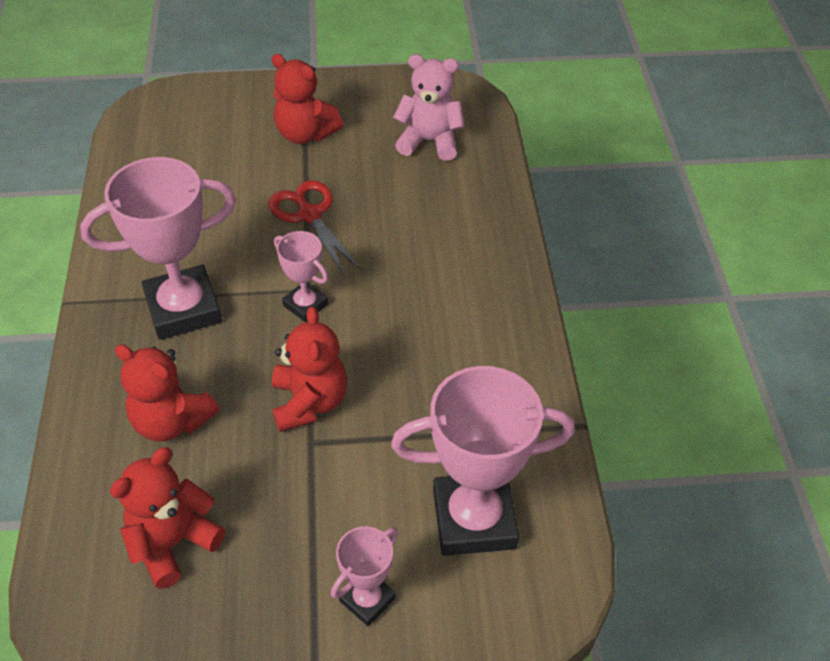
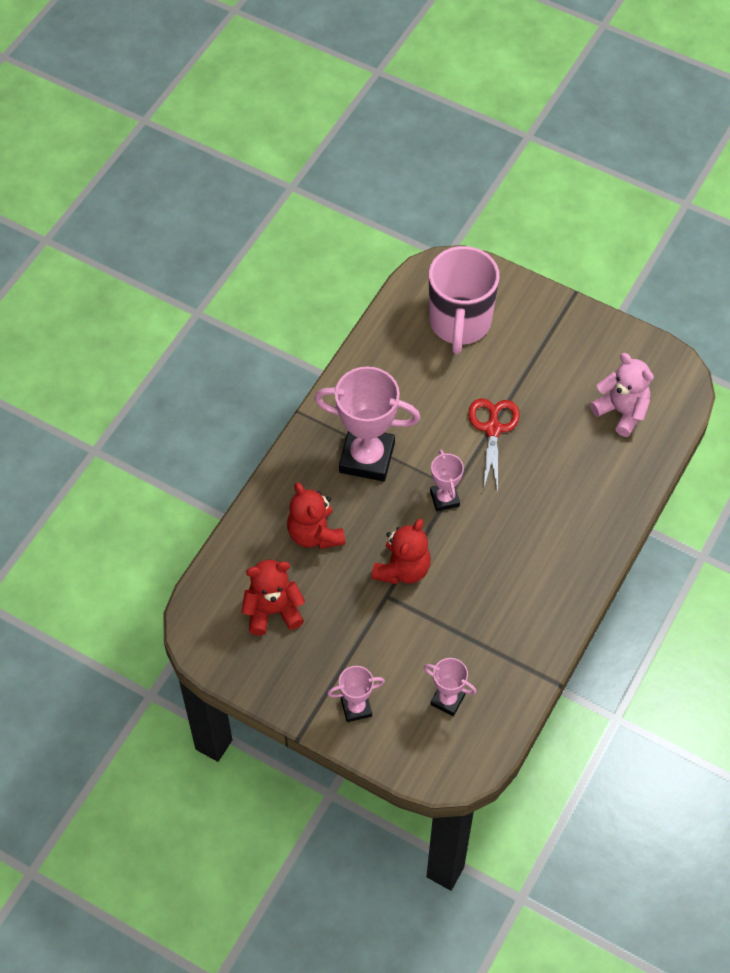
camera: 35 degrees right, 10 degrees up
(202, 140) = (459, 323): none -> pink mug
(305, 134) = (536, 356): red teddy bear -> none
(474, 519) = (447, 700): pink trophy -> pink trophy, size x0.51

